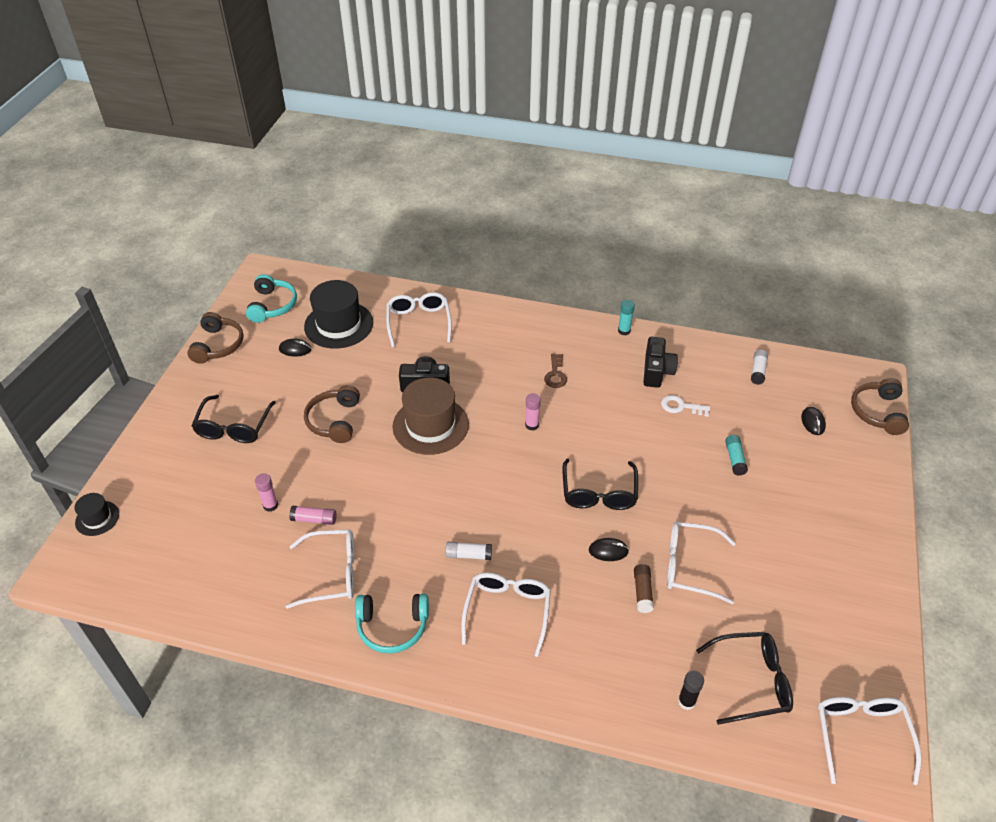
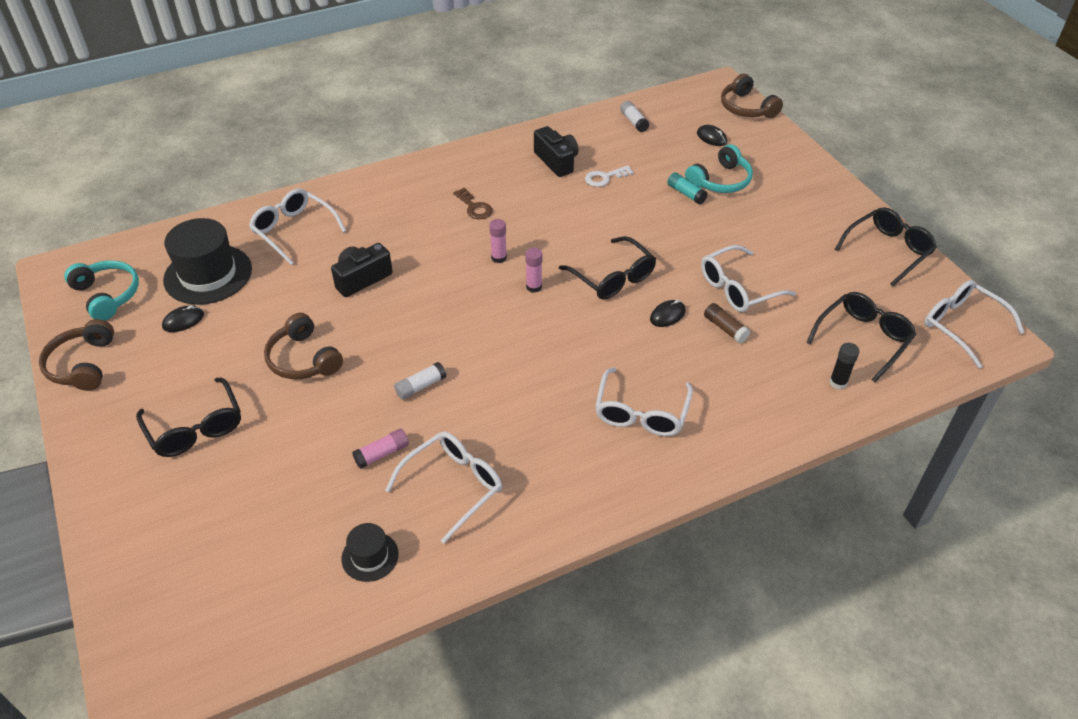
camera: 40 degrees left, 0 degrees up
(97, 518) = (127, 610): black hat -> black hat (370, 556)
(218, 345) = (83, 365): brown headphones -> brown headphones turned 150 degrees counterclockwise
(270, 505) = (321, 470): pink glue stick -> pink glue stick (534, 287)
(392, 626) = (558, 489): turquoise headphones -> turquoise headphones (720, 181)
(430, 425) = (406, 309): brown hat -> none
(468, 555) = (559, 390): white glue stick -> white glue stick (420, 386)
(507, 612) = (641, 412): white glasses -> white glasses turned 135 degrees counterclockwise
(624, 331) = (495, 144): turquoise glue stick -> none
(866, 621) = (887, 251): none -> black glasses

